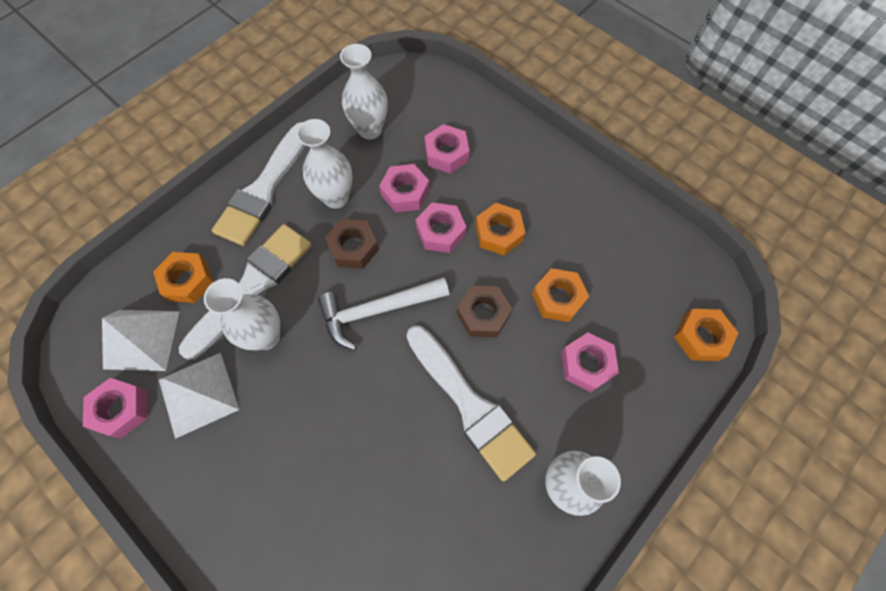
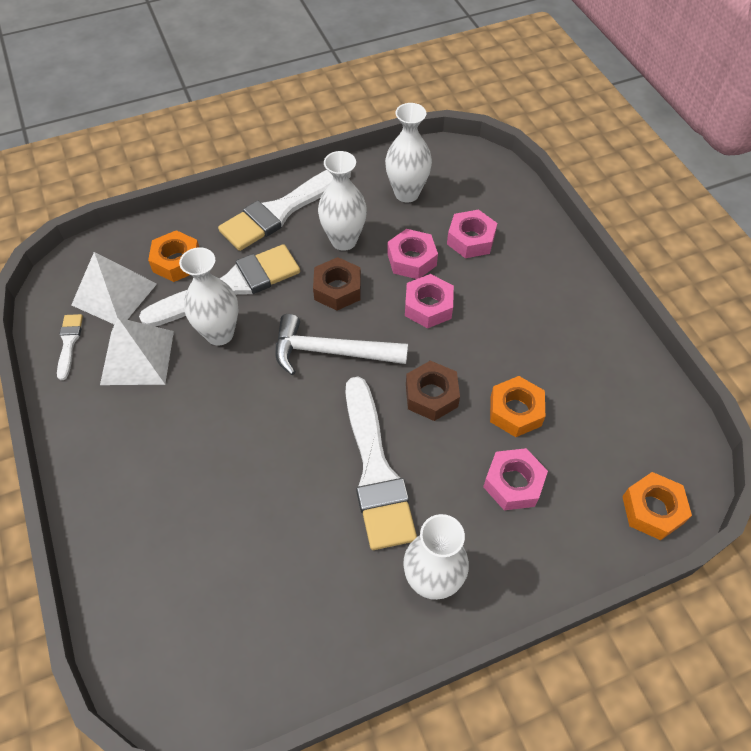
camera: 25 degrees right, 10 degrees down
(121, 409) = (69, 343): pink nut -> white brush
(499, 233) = (486, 329): orange nut -> none

